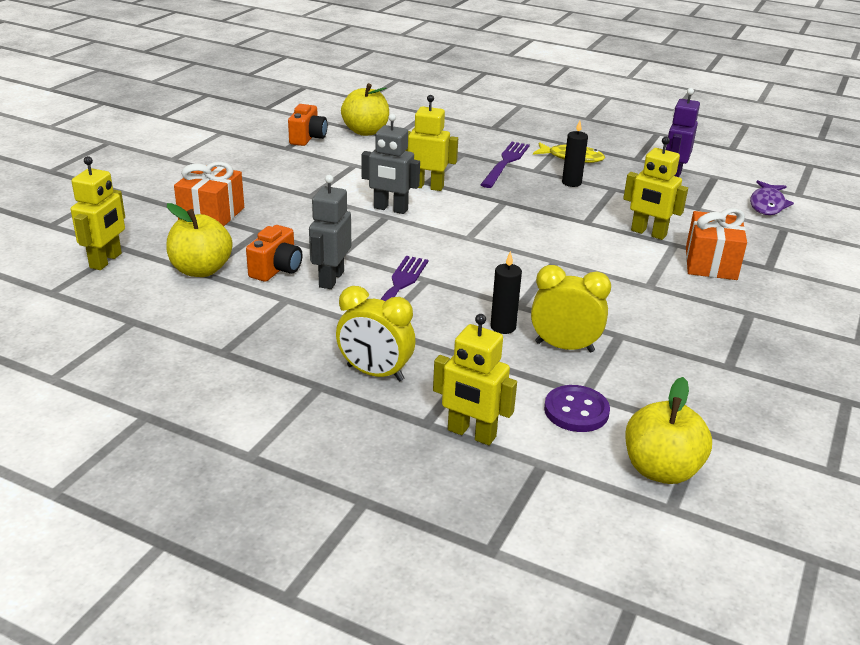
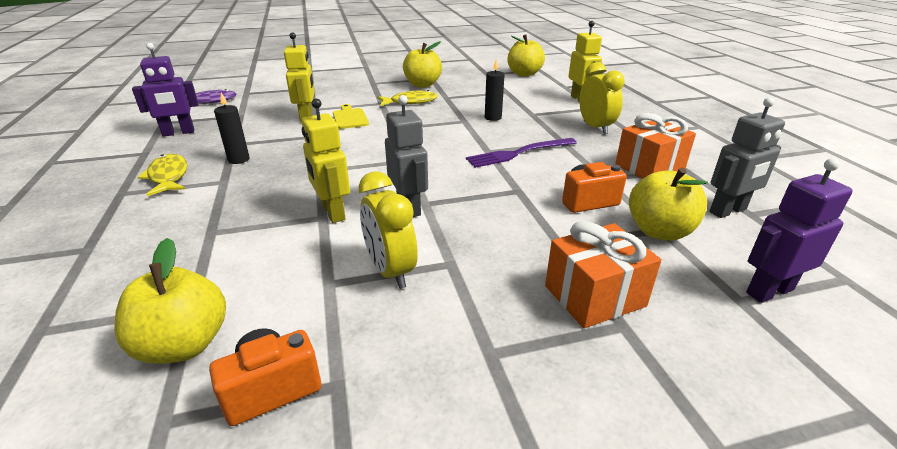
camera: 130 degrees left, 0 degrees up
(106, 261) = (769, 291): yellow robot -> purple robot
(331, 279) = (553, 177): grey robot -> grey robot (728, 211)
(505, 163) = (218, 199): purple fork -> none
(564, 347) = (481, 103): yellow clock -> yellow clock (390, 271)
(576, 411) = (522, 90): purple button -> none
(617, 252) = (350, 118): none -> yellow cutting board
(629, 303) = (410, 102): none -> yellow fish
(699, 344) = (422, 85): none -> yellow apple
(711, 263) = (327, 97): orange gift -> orange gift (649, 167)

